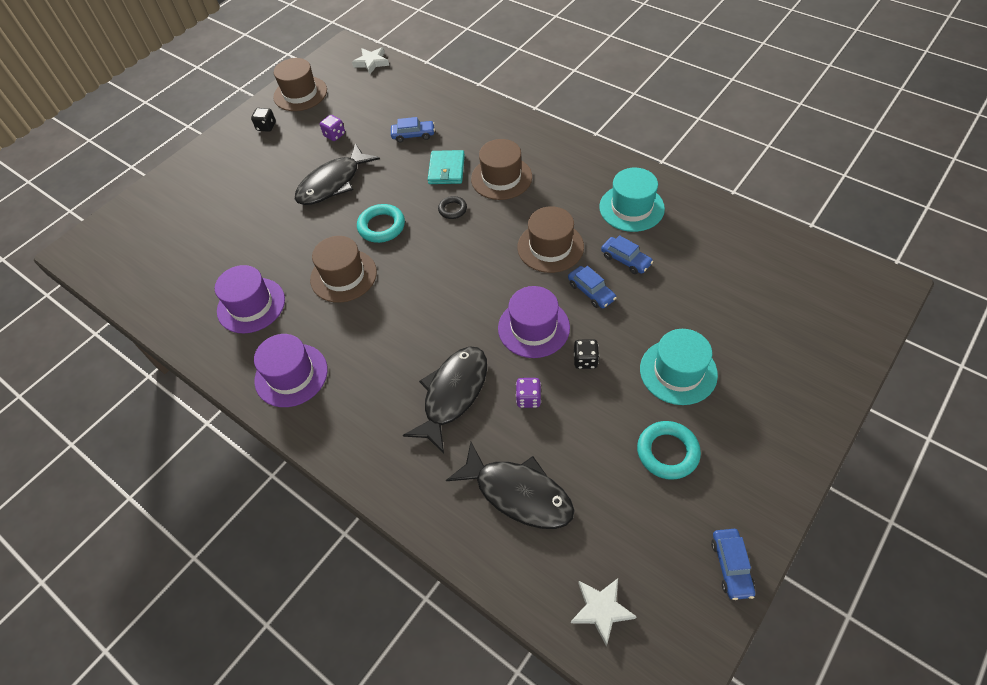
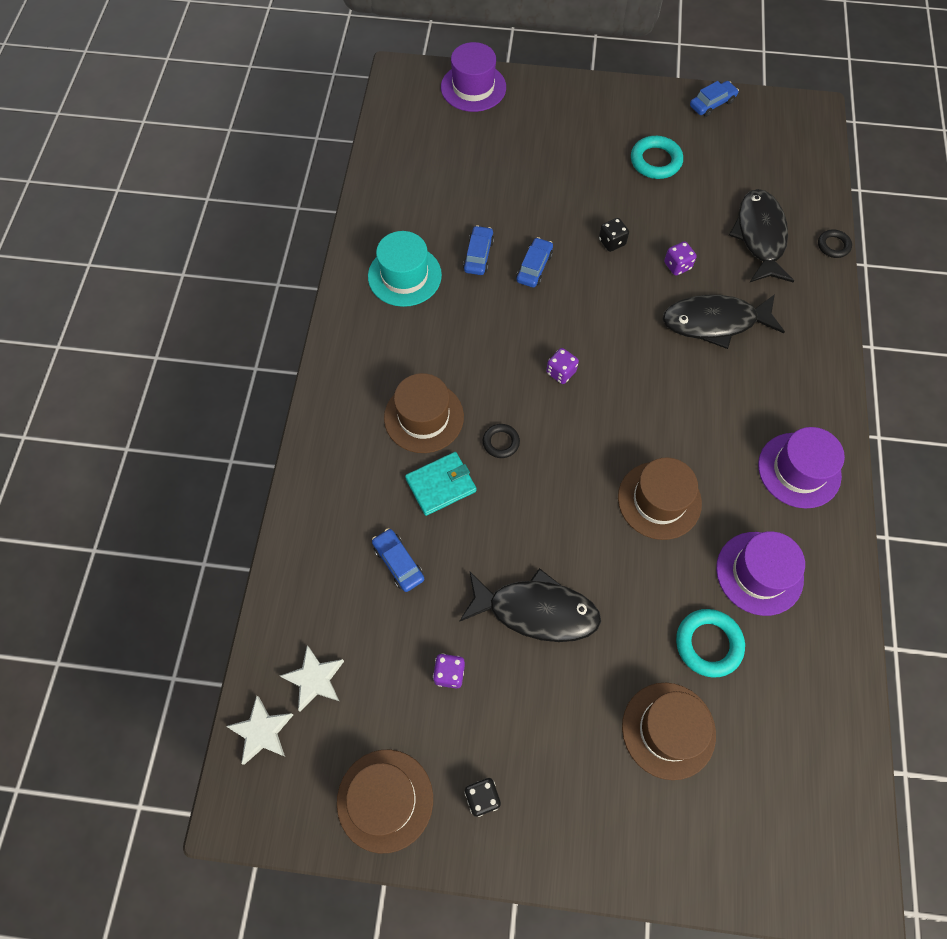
camera: 125 degrees left, 10 degrees up
(381, 226) = (569, 504): turquoise ring -> turquoise ring (708, 644)
(464, 560) = (833, 246): none -> black ring
(482, 265) = (561, 372): none -> purple dice
(533, 328) = (604, 294): purple hat -> purple hat (473, 87)
(550, 247) = (499, 323): brown hat -> brown hat (668, 730)
(601, 609) = (797, 157): white star -> white star (314, 679)
(678, 371) = (578, 177): turquoise hat -> none

